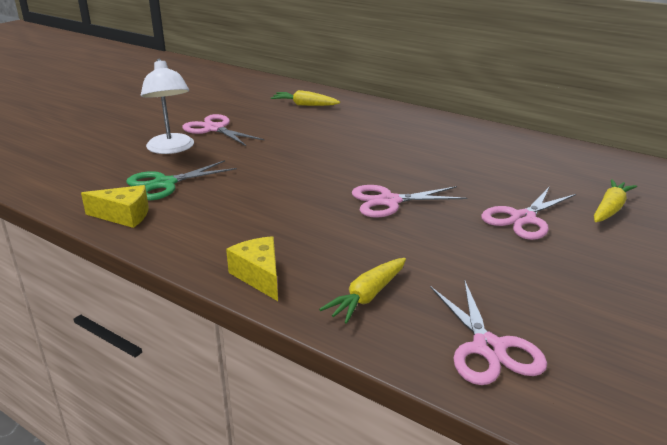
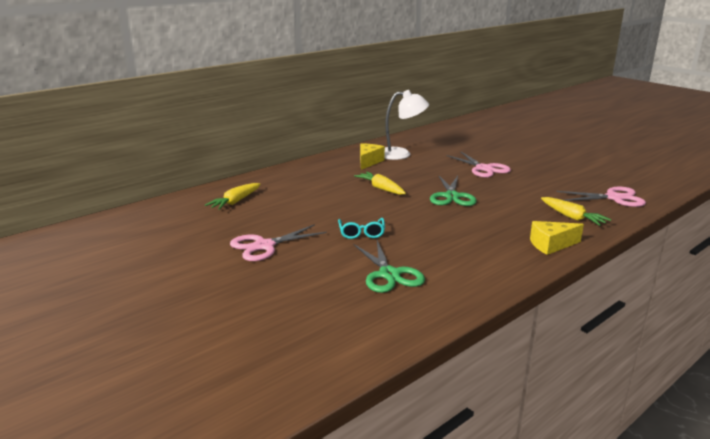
camera: 75 degrees left, 5 degrees down
(124, 216) = (451, 295): yellow cheese -> yellow cheese (368, 162)
(171, 149) = (304, 269): white lamp -> white lamp (401, 154)
(255, 162) = (361, 233): none -> turquoise glasses
(389, 201) = (451, 196): pink scissors -> green scissors
(610, 209) = (476, 150): yellow carrot -> yellow carrot (381, 188)

